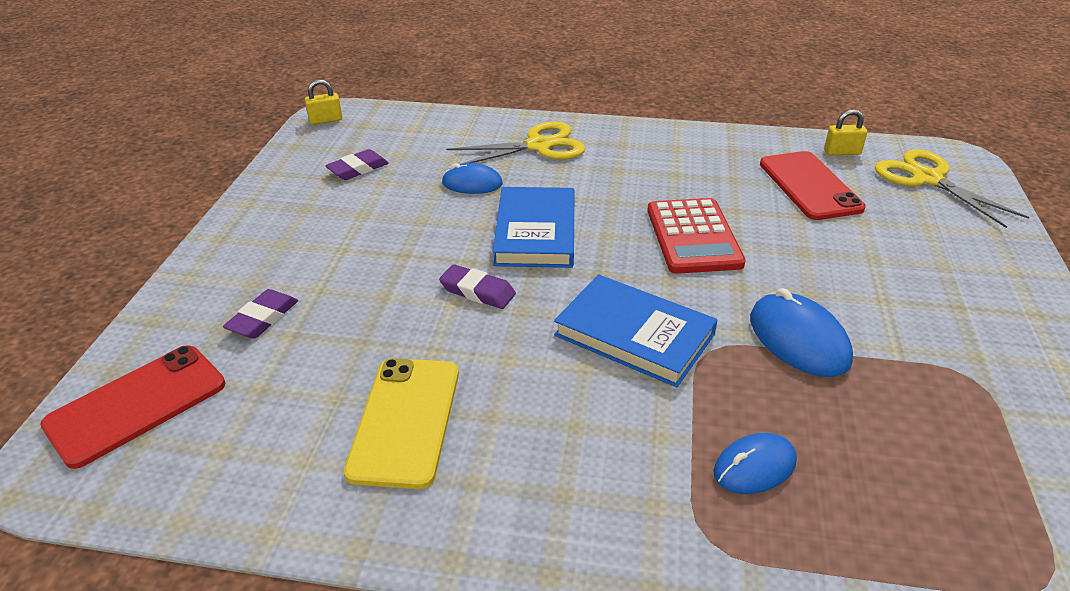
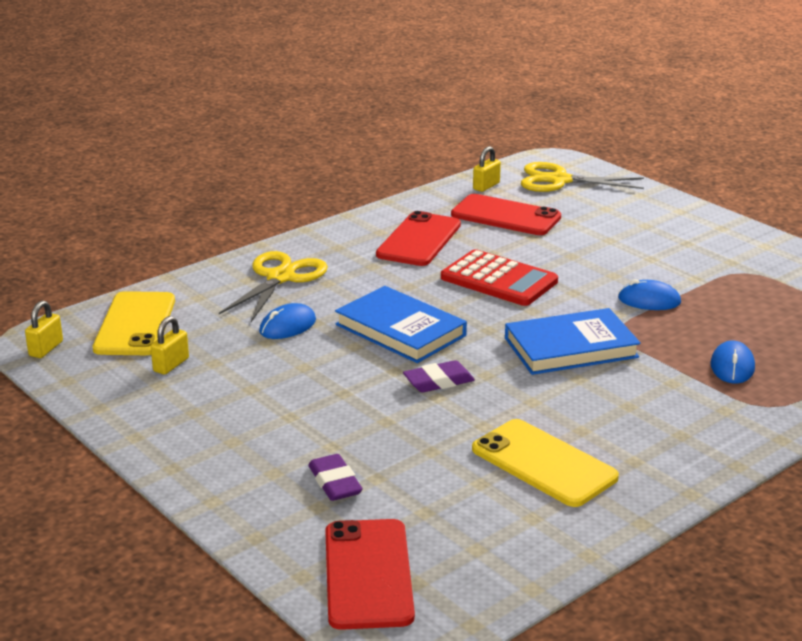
camera: 50 degrees left, 10 degrees down
(358, 169) = (171, 365): purple eraser -> yellow padlock
(395, 131) = (135, 324): none -> yellow phone
(694, 169) = (419, 240): none -> red phone
(798, 339) = (649, 300): blue mouse -> blue mouse, size x0.66

